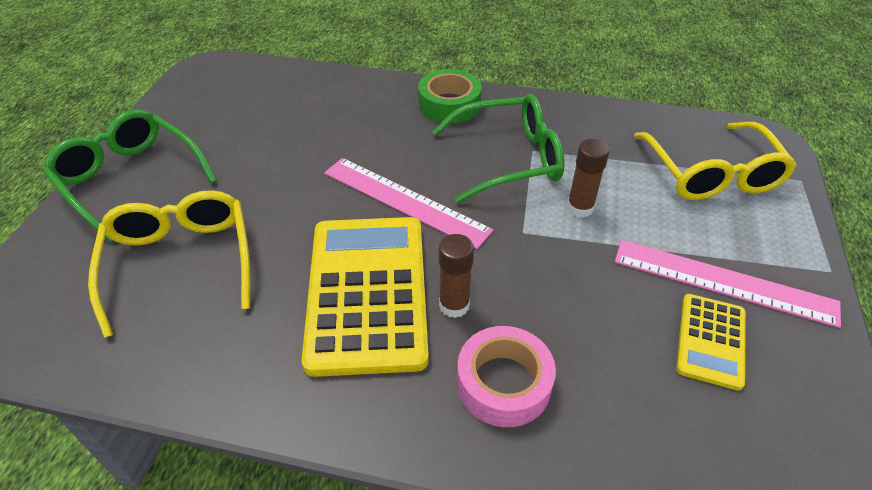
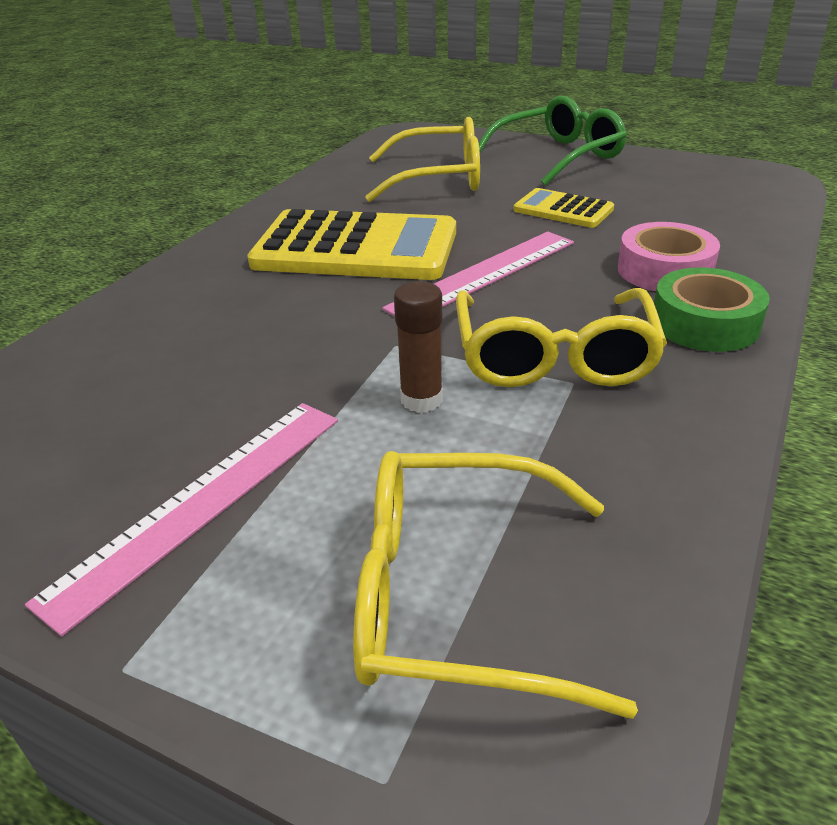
camera: 105 degrees right, 10 degrees down
(454, 305) = (310, 288): brown glue stick -> none
(503, 383) = (201, 302): pink tape -> pink tape (664, 270)
(509, 159) = (554, 357): green glasses -> yellow glasses
(711, 341) = (128, 452): yellow calculator -> yellow calculator (563, 210)

